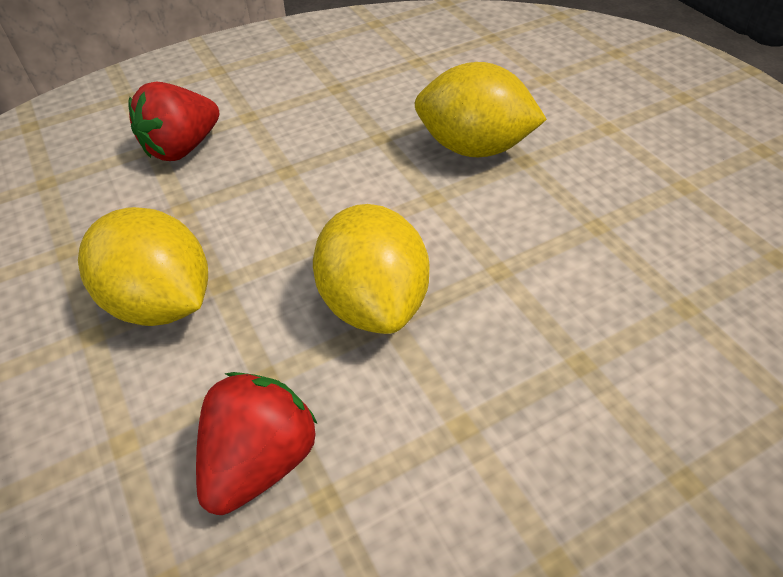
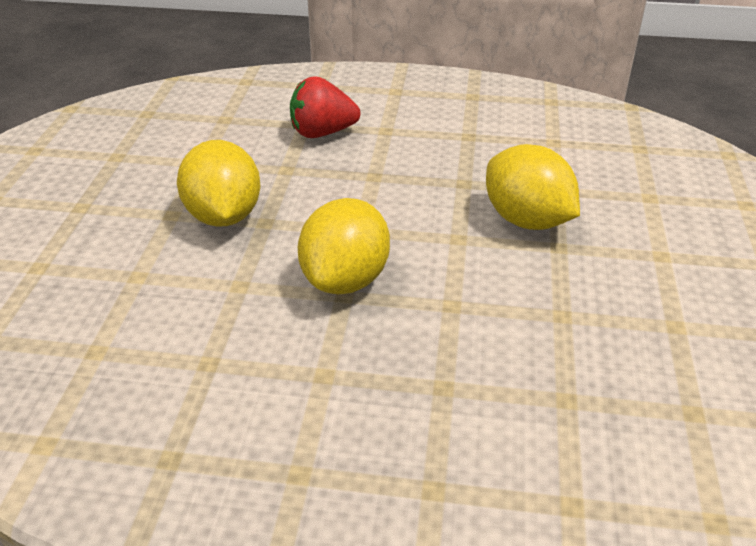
camera: 35 degrees right, 10 degrees down
(260, 460) = (195, 324): red strawberry -> none

